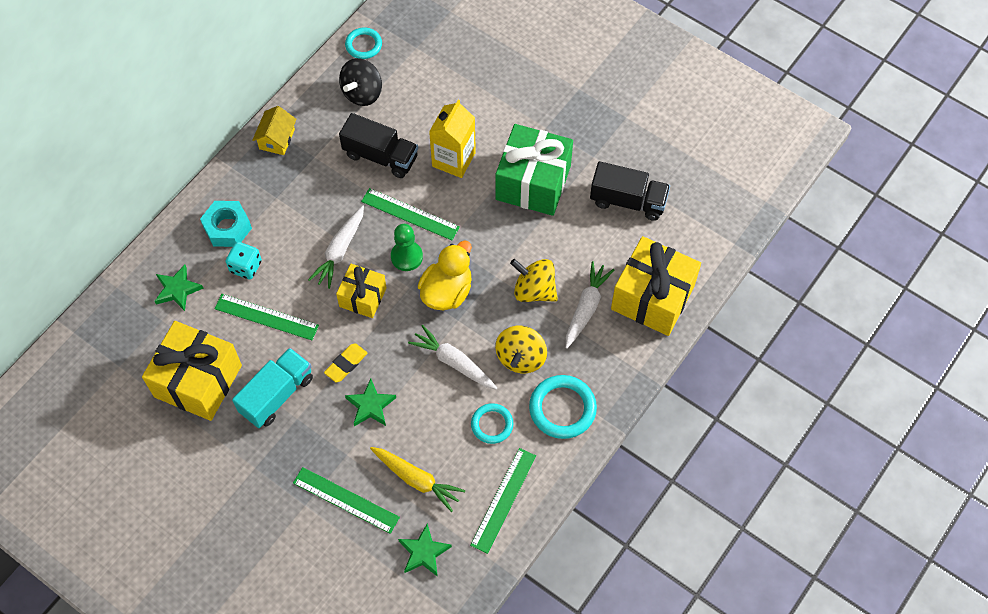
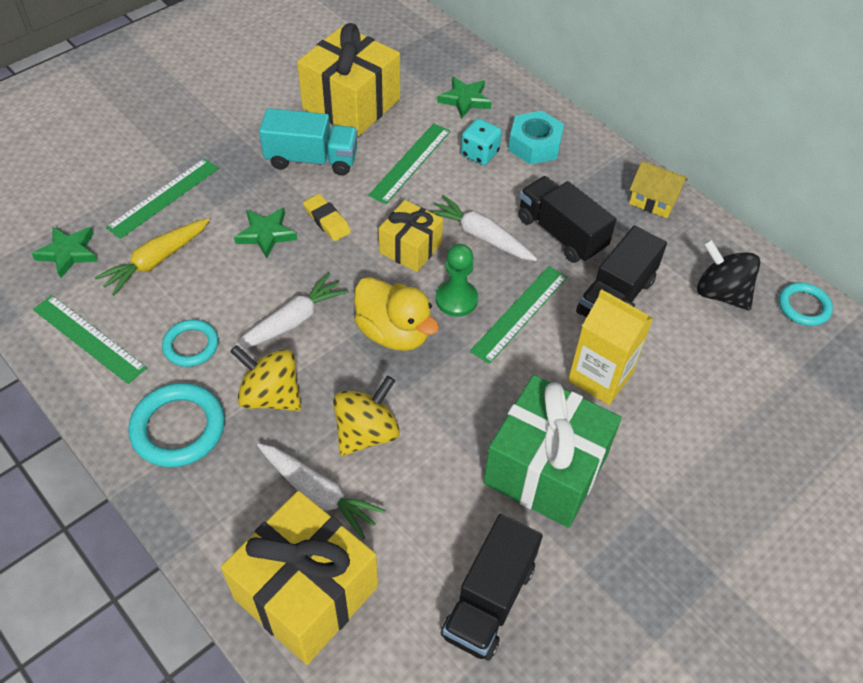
camera: 100 degrees right, 10 degrees down
(276, 395) = (311, 159): turquoise truck -> turquoise truck turned 45 degrees counterclockwise
(325, 197) = (561, 233): none -> black truck

